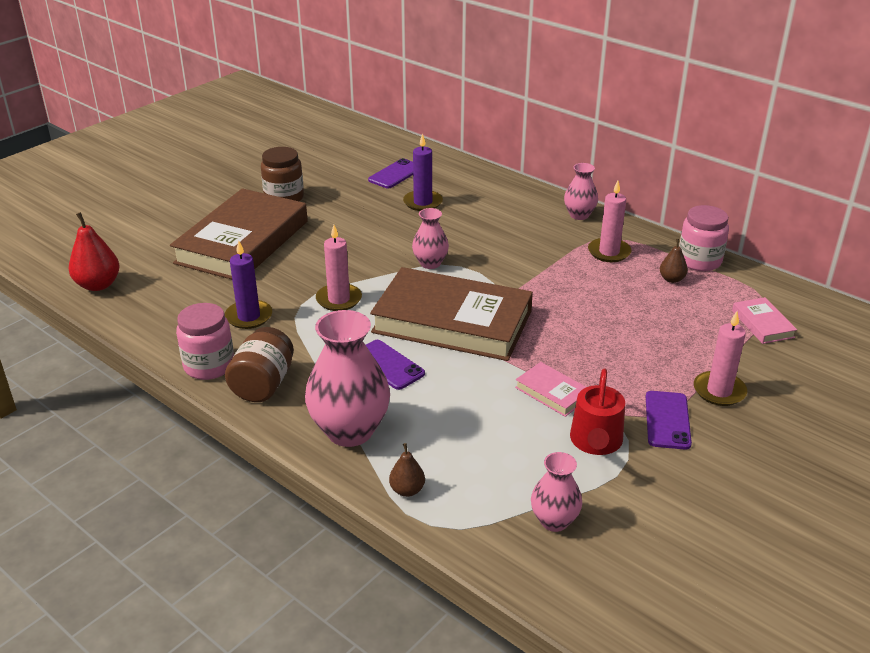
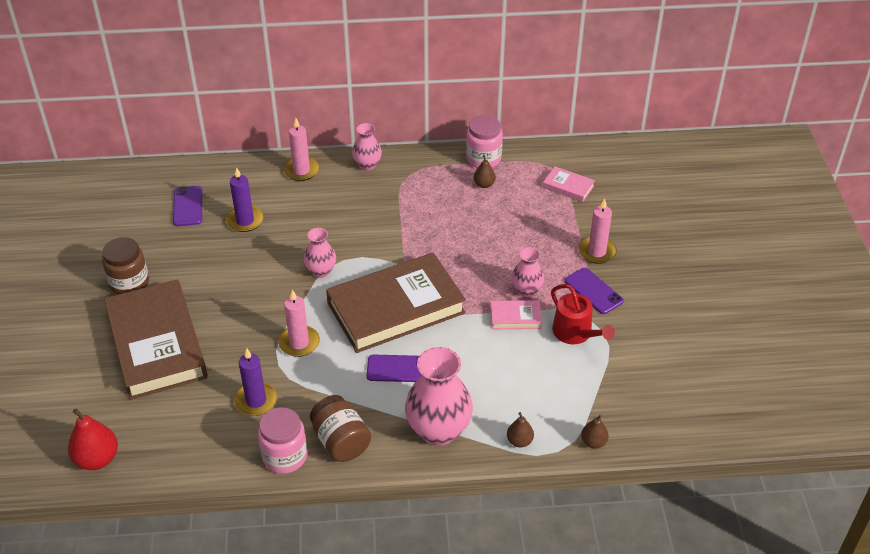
camera: 45 degrees left, 10 degrees up
(477, 544) = (593, 442): none -> brown pear
(554, 521) = (612, 398): pink vase -> pink vase (526, 290)
(609, 252) = (423, 186): pink candle -> pink candle (301, 170)

